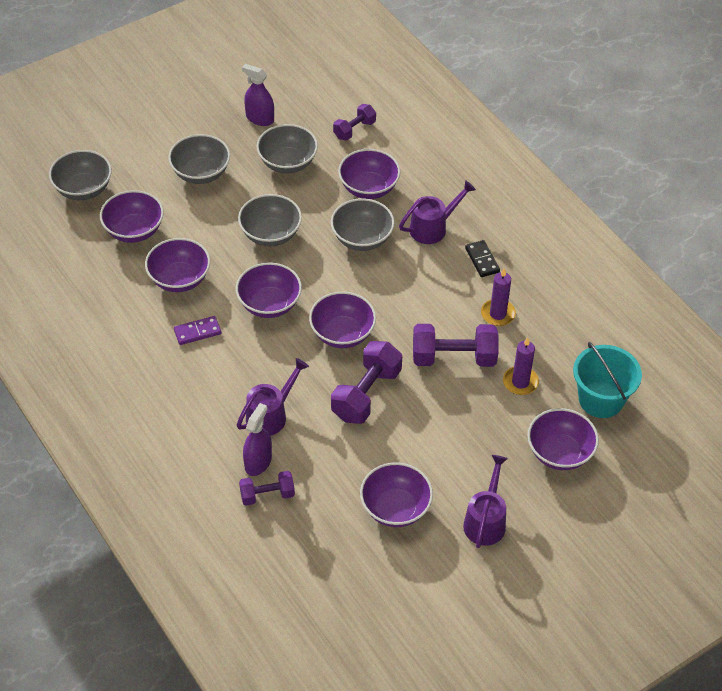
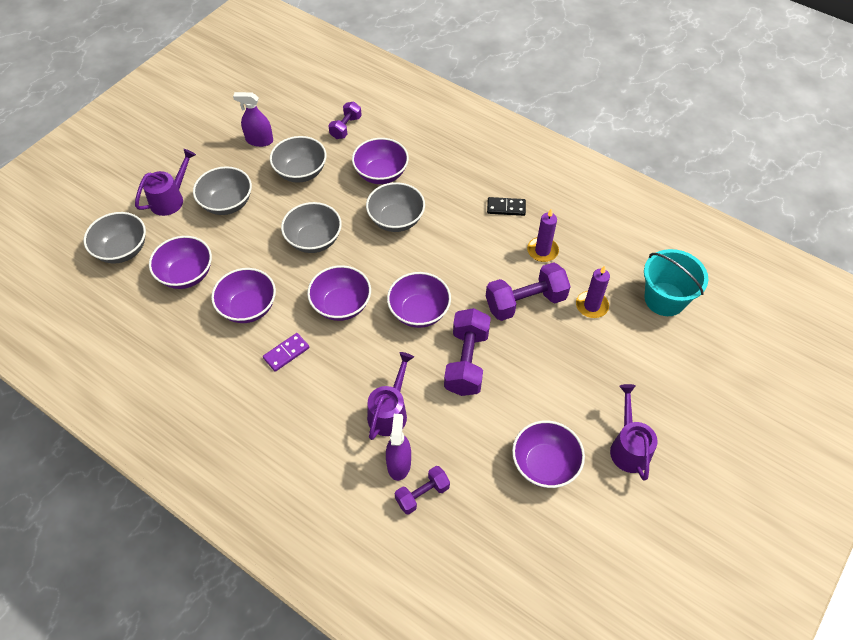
camera: 20 degrees left, 5 degrees up
(433, 227) = (451, 192): purple watering can -> purple watering can (171, 199)
(482, 260) = (506, 208): black domino -> black domino turned 45 degrees counterclockwise
(559, 453) = (657, 359): purple bowl -> none

